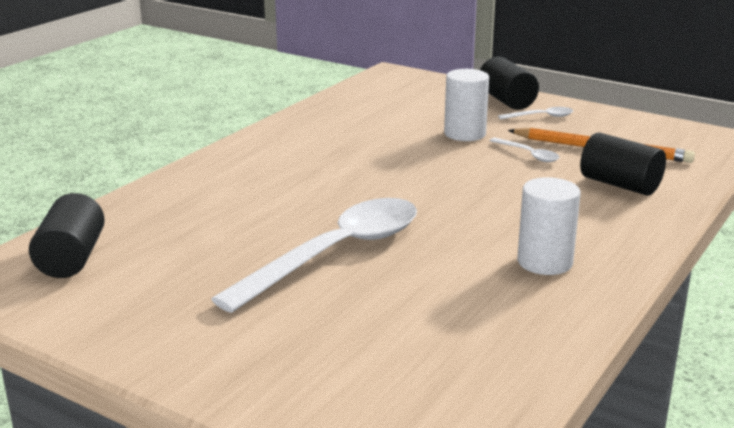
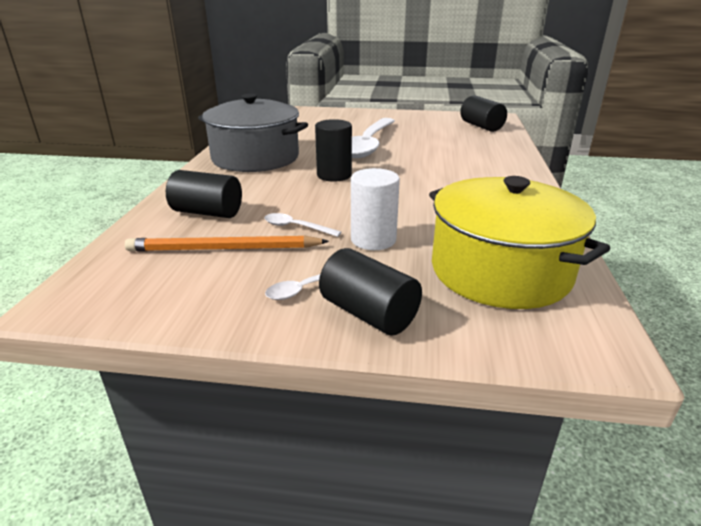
camera: 155 degrees right, 5 degrees up
(392, 102) = (500, 271): none -> yellow pot
(444, 205) = (334, 175): none -> black cylinder
(544, 262) = (255, 158): white cylinder -> grey pot

